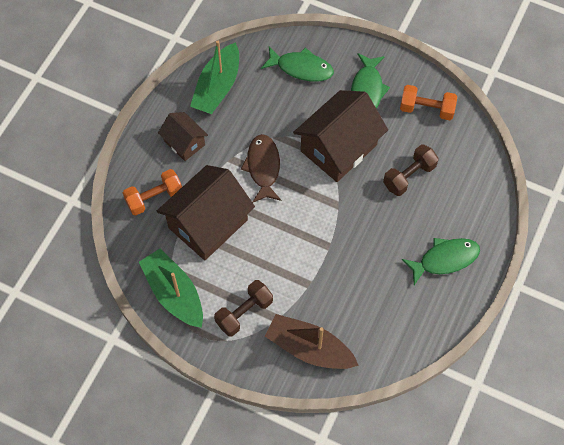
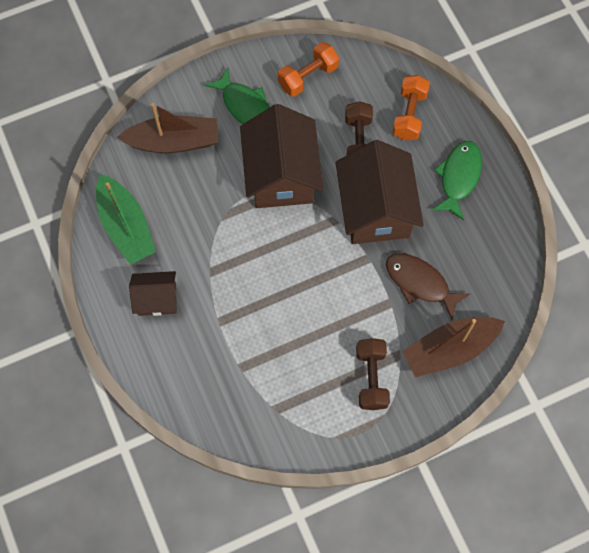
camera: 50 degrees left, 5 degrees up
(154, 198) = (190, 369): orange dumbbell -> orange dumbbell (409, 115)
(174, 293) = (301, 424): green boat -> none
(208, 224) = (258, 342): brown house -> brown house (375, 209)
(263, 167) = (244, 251): brown fish -> brown fish (420, 283)
(301, 68) = (174, 142): green fish -> brown boat

